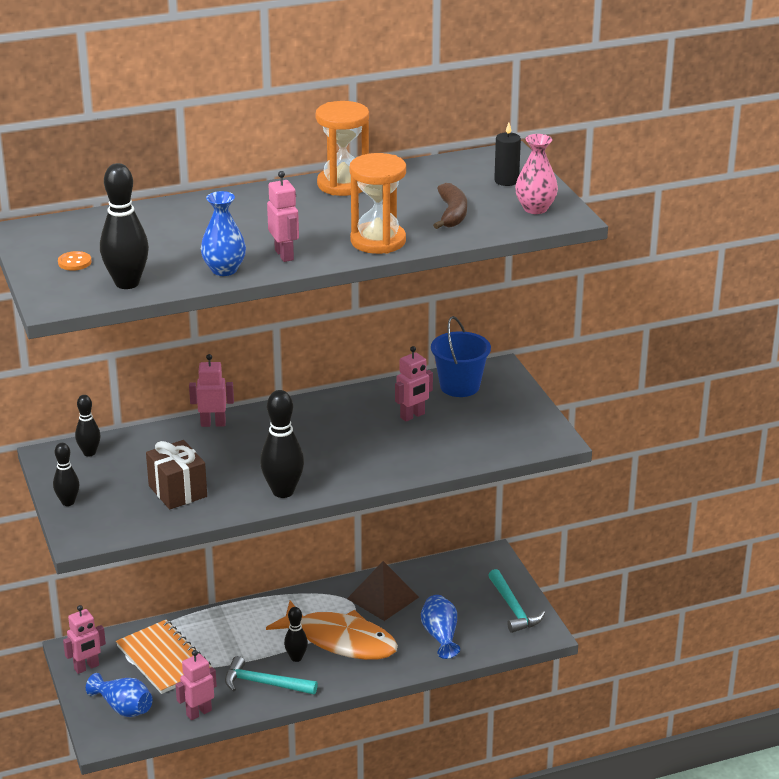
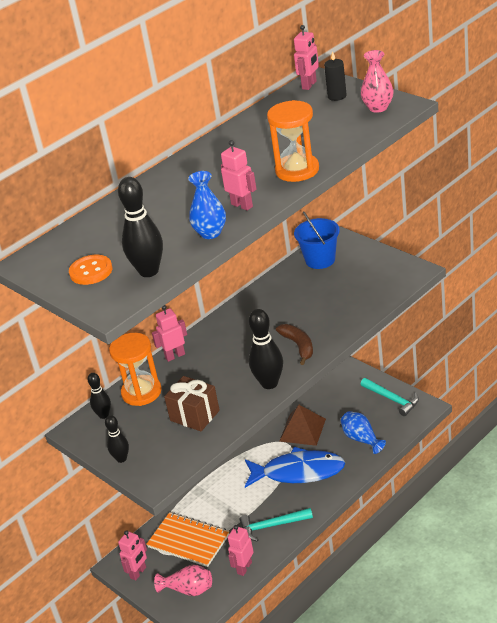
camera: 20 degrees left, 5 degrees up
(74, 262) = (91, 271): orange button -> orange button, size x1.56
(123, 708) = (188, 589): blue vase -> pink vase
(296, 658) = (279, 498): black bowling pin -> none
(340, 640) = (298, 472): orange fish -> blue fish
(343, 184) = (227, 140): orange hourglass -> orange hourglass (141, 392)
(412, 416) = (308, 293): pink robot -> pink robot (309, 85)
(452, 214) = (326, 132): brown banana -> brown banana (298, 346)

